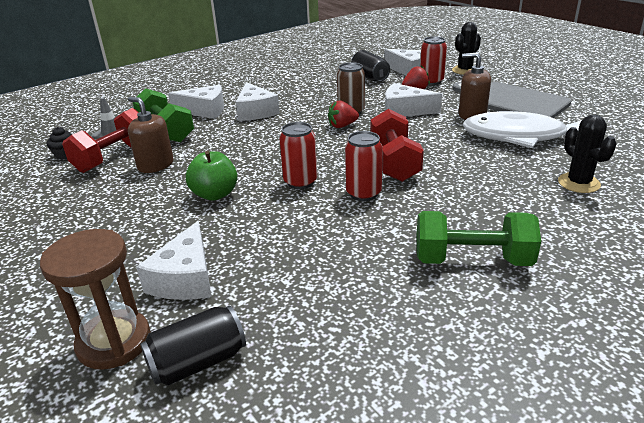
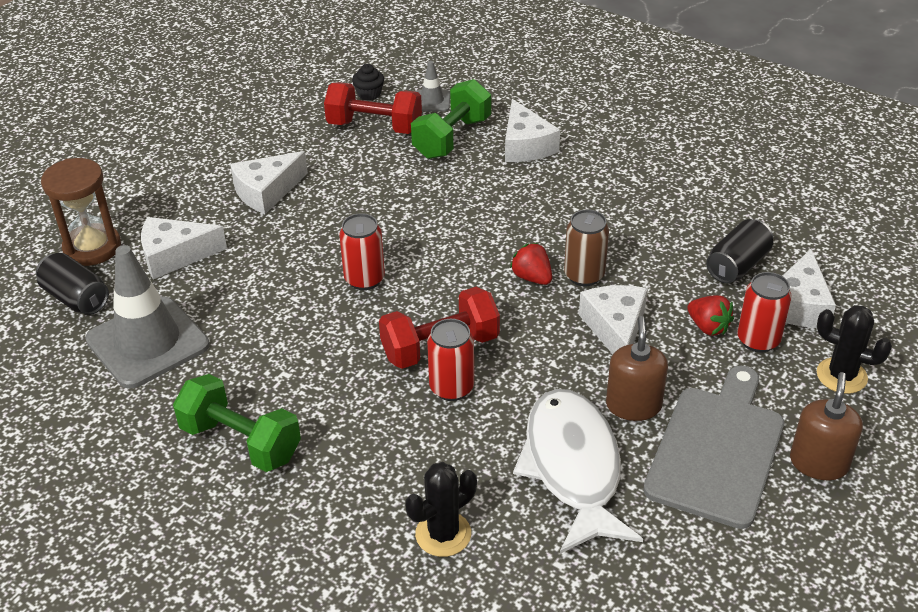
camera: 70 degrees right, 10 degrees up
(155, 165) = (367, 162): brown soap dispenser -> brown soap dispenser (819, 463)
(215, 194) = (319, 225): green apple -> none
(255, 111) = (542, 188): white cheese -> white cheese (266, 192)
(310, 308) = (147, 342): none -> grey traffic cone
(363, 193) = (354, 335): red can -> red can (451, 388)
(472, 260) = (241, 442): green dumbbell -> green dumbbell turned 45 degrees counterclockwise

